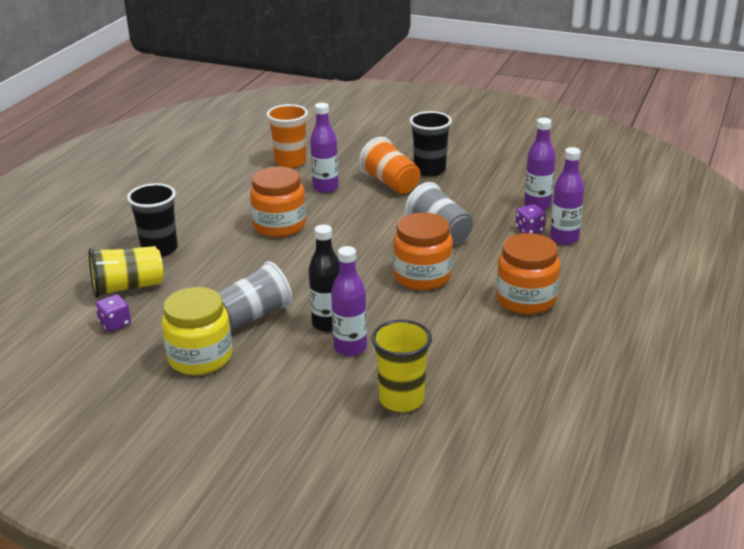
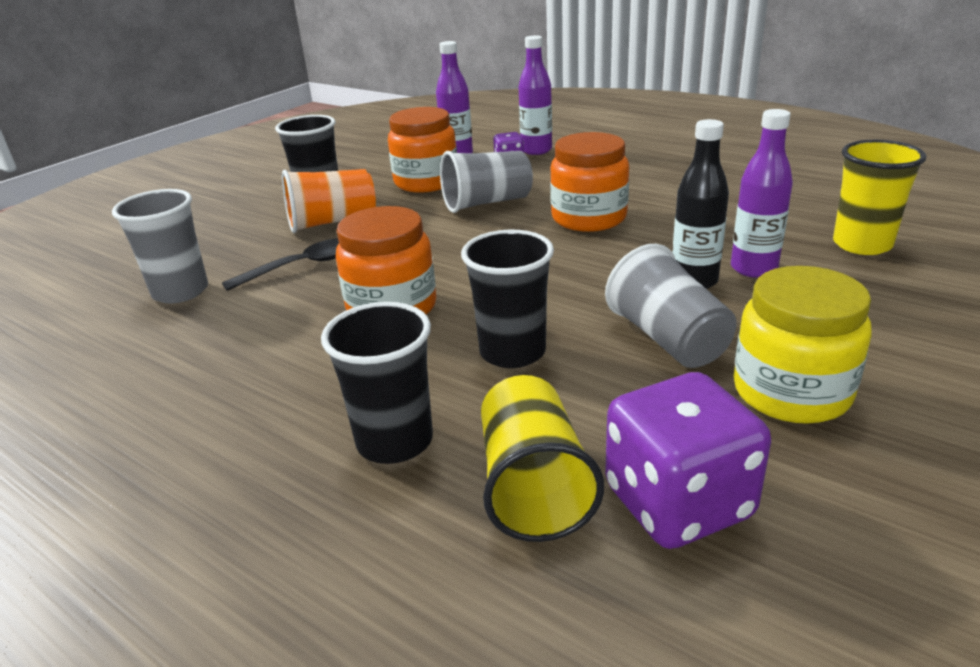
camera: 75 degrees left, 0 degrees up
(115, 324) = (678, 502): purple dice -> purple dice, size x2.02
(235, 269) = (512, 352): none -> black cup
(290, 162) = (180, 291): orange cup -> grey cup
(325, 188) = (300, 266): purple bottle -> black spoon
(526, 299) = (653, 174): orange jar -> orange jar (426, 182)

